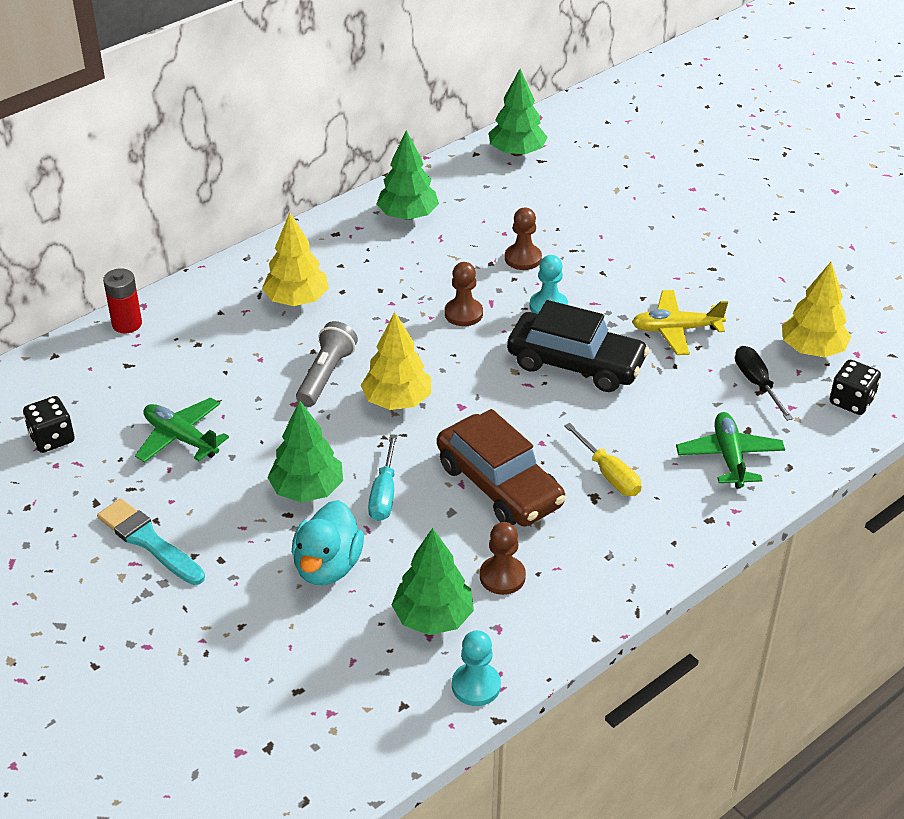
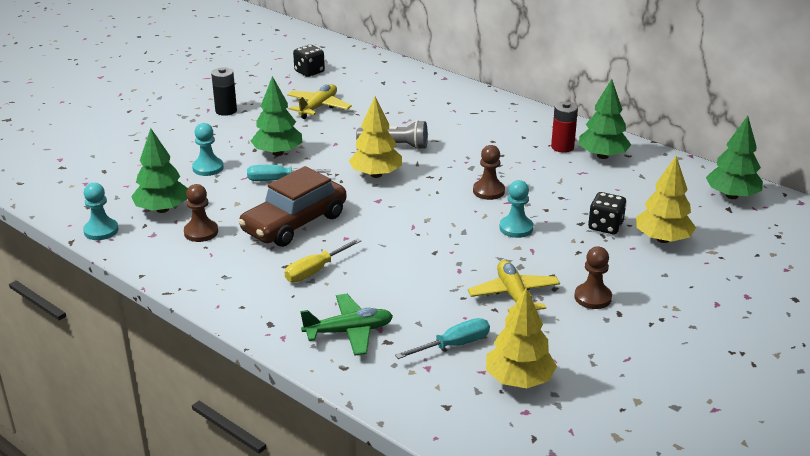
camera: 80 degrees right, 10 degrees down
(127, 324) = (423, 76): red battery -> red battery (562, 147)
(148, 541) = (226, 111): turquoise brush -> black battery
(181, 438) = (318, 107): green plane -> yellow plane
(296, 300) = (474, 126): yellow tree -> yellow tree (662, 239)
(327, 566) = (208, 168): turquoise duck -> turquoise pawn
(523, 258) = (575, 211): brown pawn -> brown pawn (592, 297)
(575, 364) = (446, 246): black car -> none
(757, 384) = (453, 345): black screwdriver -> turquoise screwdriver
(851, 401) = (447, 407): black dice -> black dice (605, 226)

